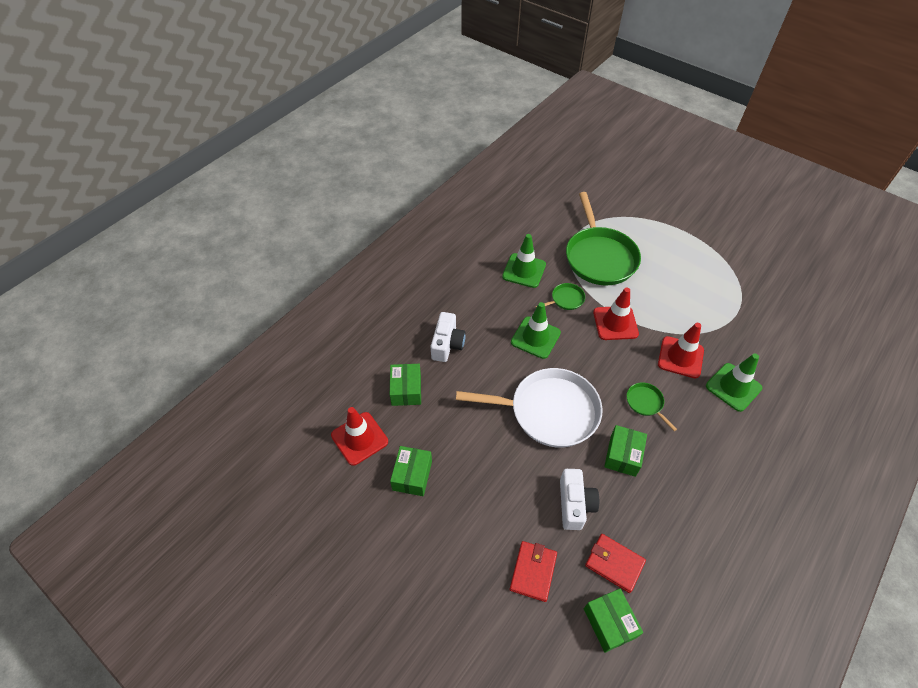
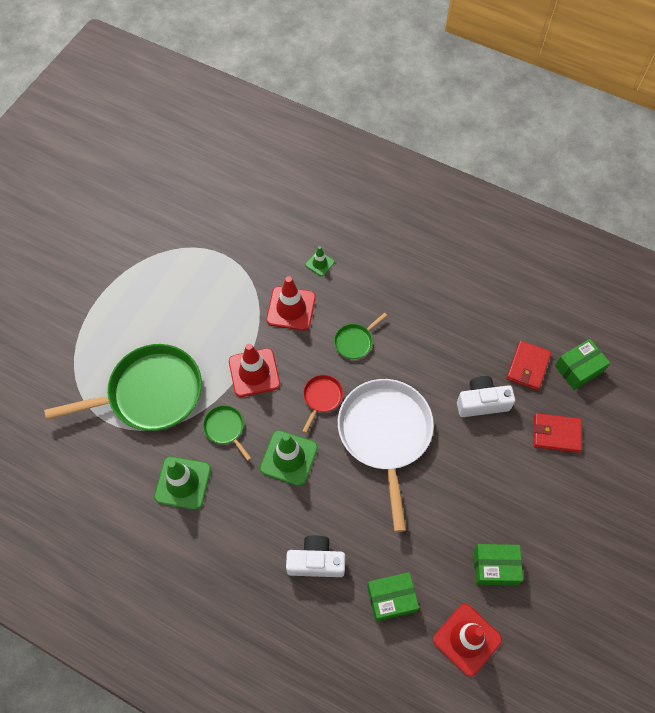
camera: 100 degrees left, 10 degrees up
(589, 368) = (321, 397): none -> red pan
(623, 455) = (420, 361): green box -> none
(733, 387) = (319, 263): green traffic cone -> green traffic cone, size x0.53

